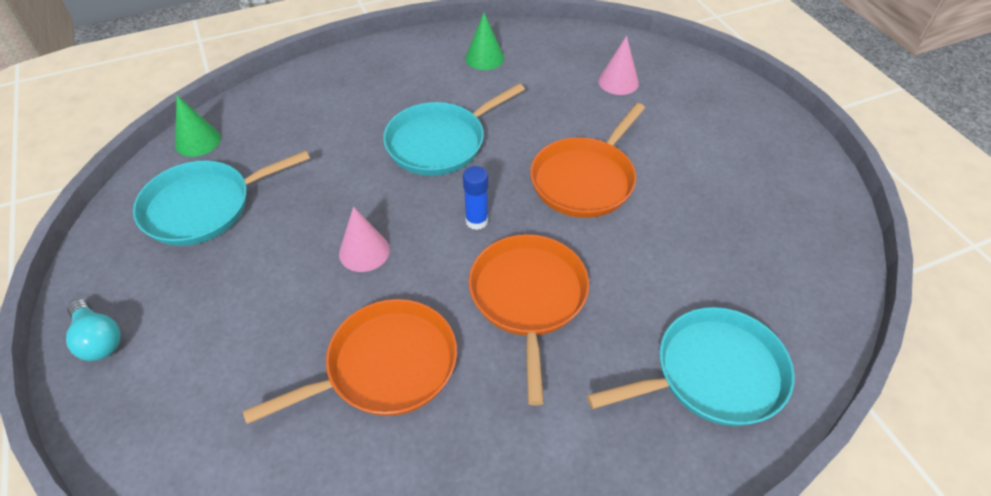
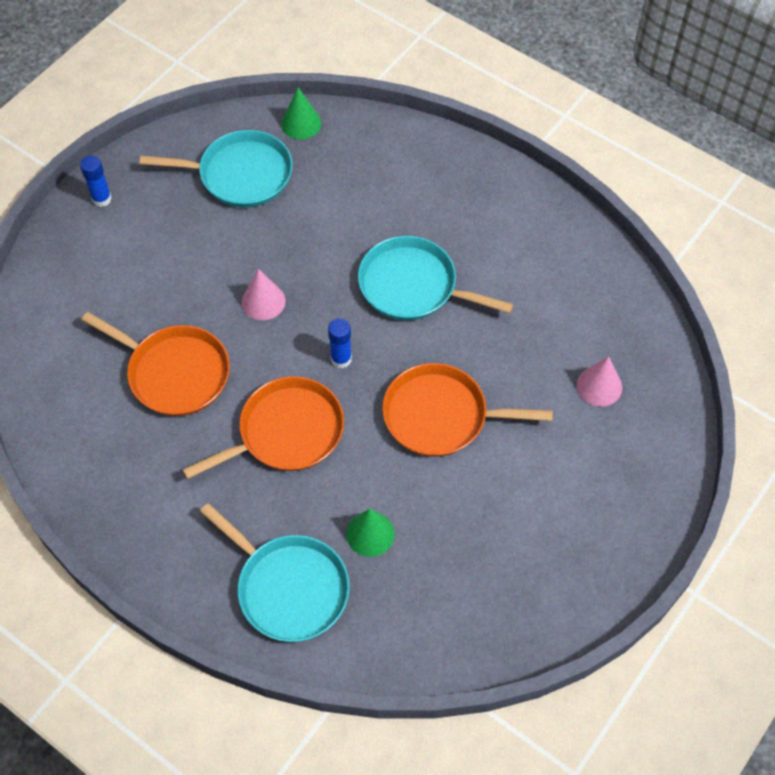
camera: 60 degrees right, 10 degrees up
(99, 339) = (101, 199): turquoise light bulb -> blue glue stick
(203, 207) = (240, 174): turquoise pan -> turquoise pan turned 150 degrees clockwise
(484, 58) = (552, 259): green cone -> green cone (370, 534)

